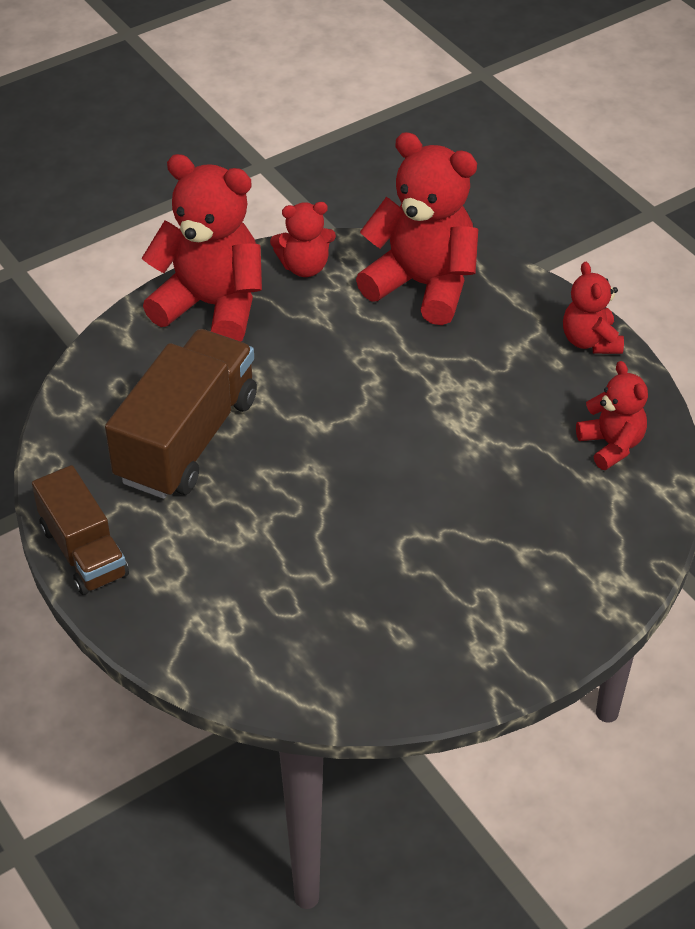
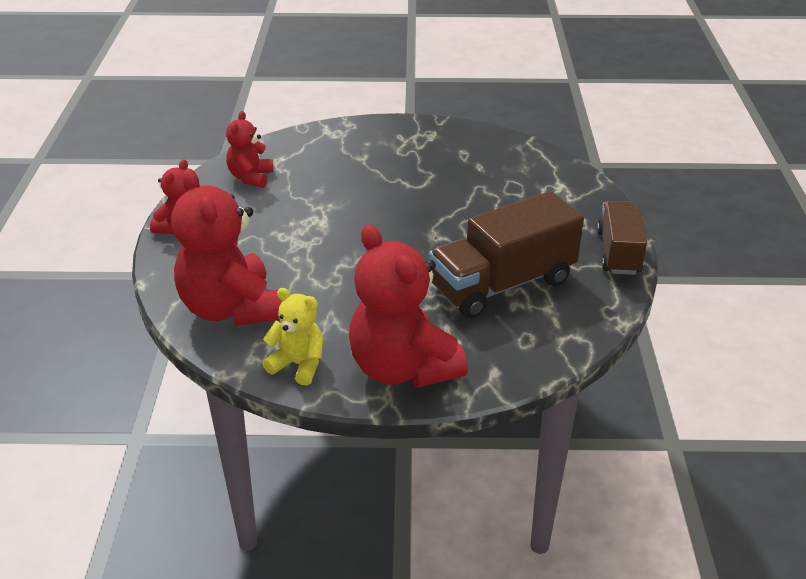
camera: 145 degrees left, 10 degrees down
(304, 267) = (298, 365): red teddy bear -> yellow teddy bear

